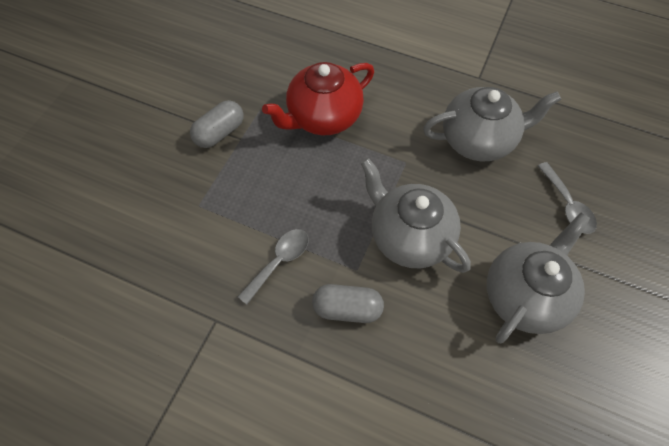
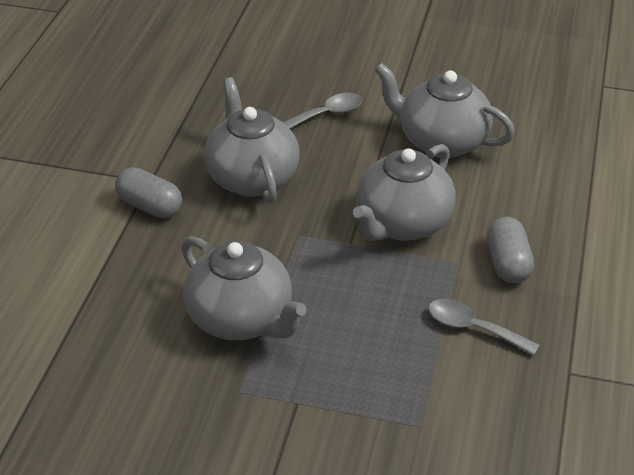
camera: 100 degrees left, 20 degrees down
(219, 133) = (292, 429): grey capsule -> grey capsule (150, 206)
(323, 117) = (241, 319): red teapot -> grey teapot

